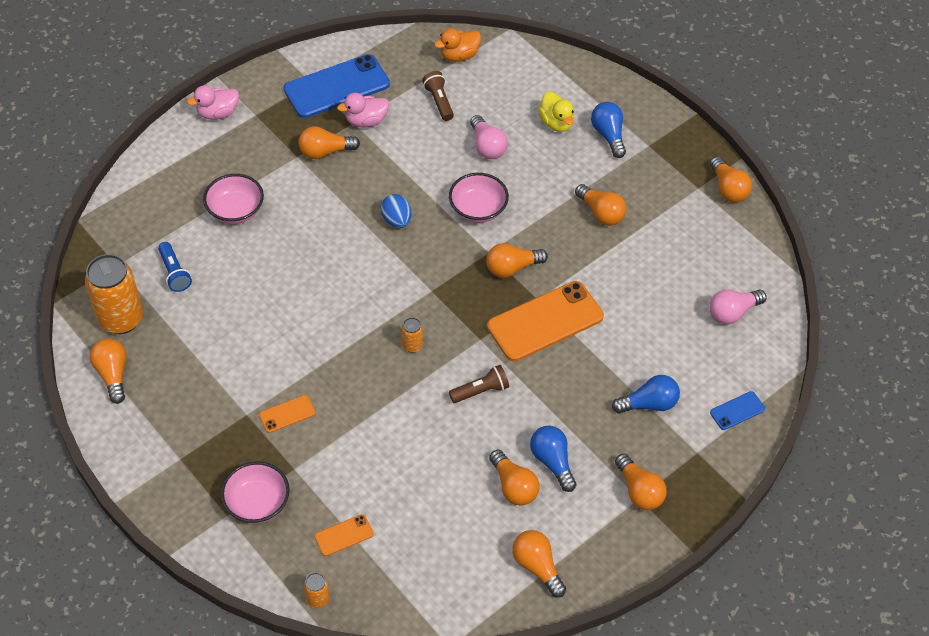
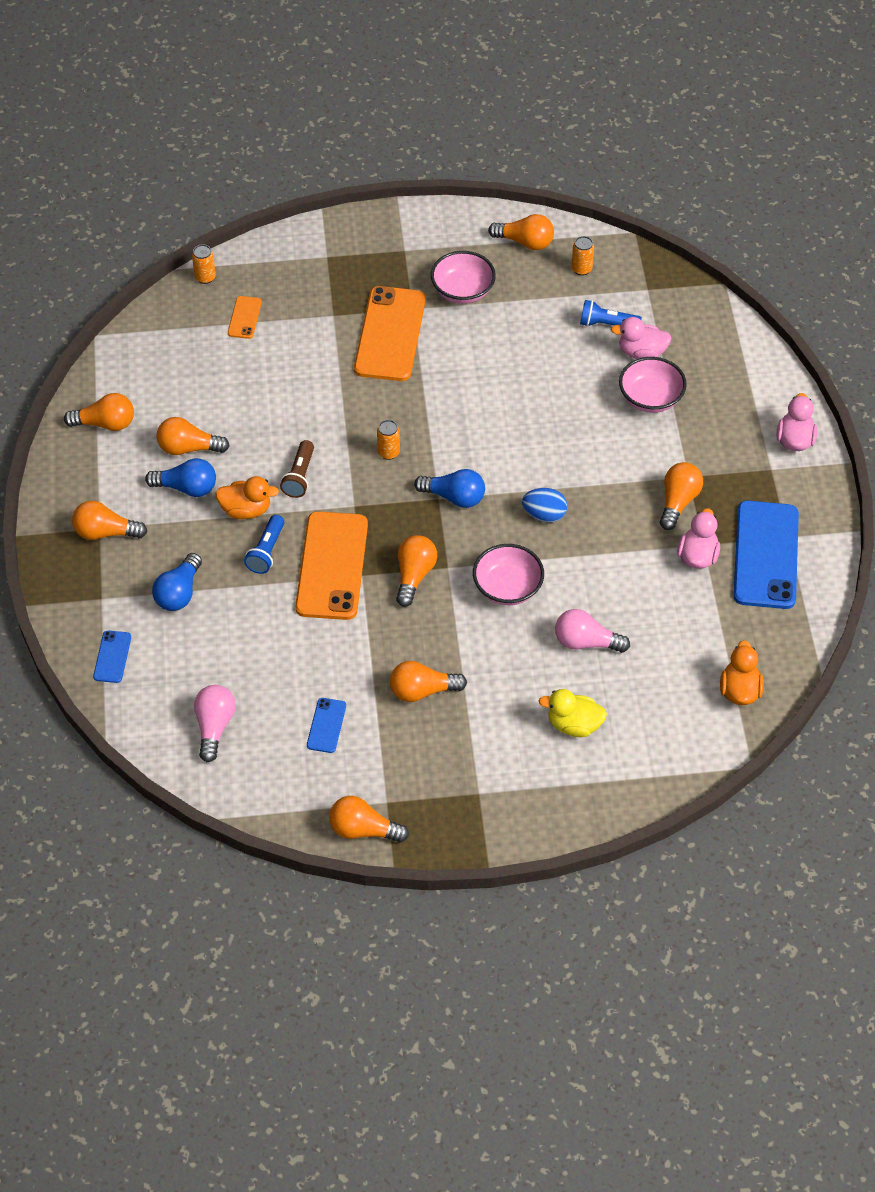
camera: 125 degrees right, 0 degrees up
(121, 319) = (581, 269): orange can -> orange can, size x0.45
(191, 237) = (641, 352): none -> pink duck
(257, 503) = (321, 279): pink bowl -> pink bowl (462, 291)
(287, 414) = (390, 334): orange phone -> orange phone, size x2.20
(439, 101) = (681, 634): brown flashlight -> none
(540, 407) = (246, 510): none -> orange duck
(567, 370) = (266, 551): none -> blue flashlight
(608, 135) = (520, 763): blue light bulb -> blue light bulb (454, 497)
(674, 250) = (326, 725): none -> blue phone

